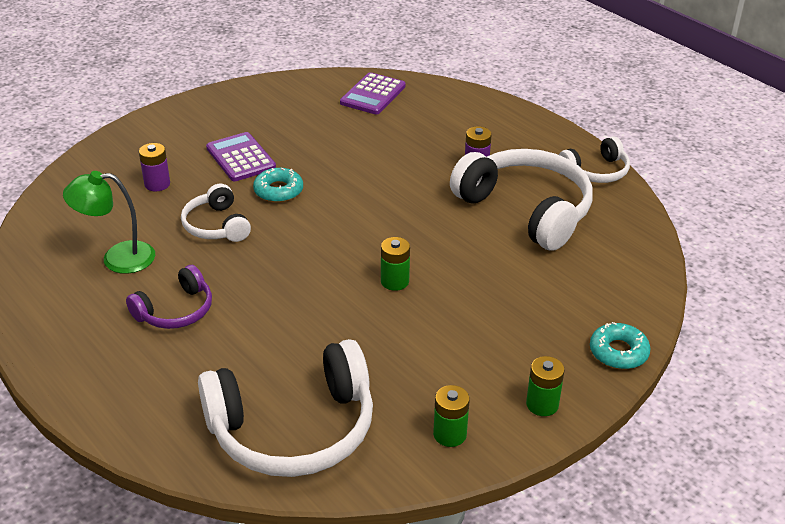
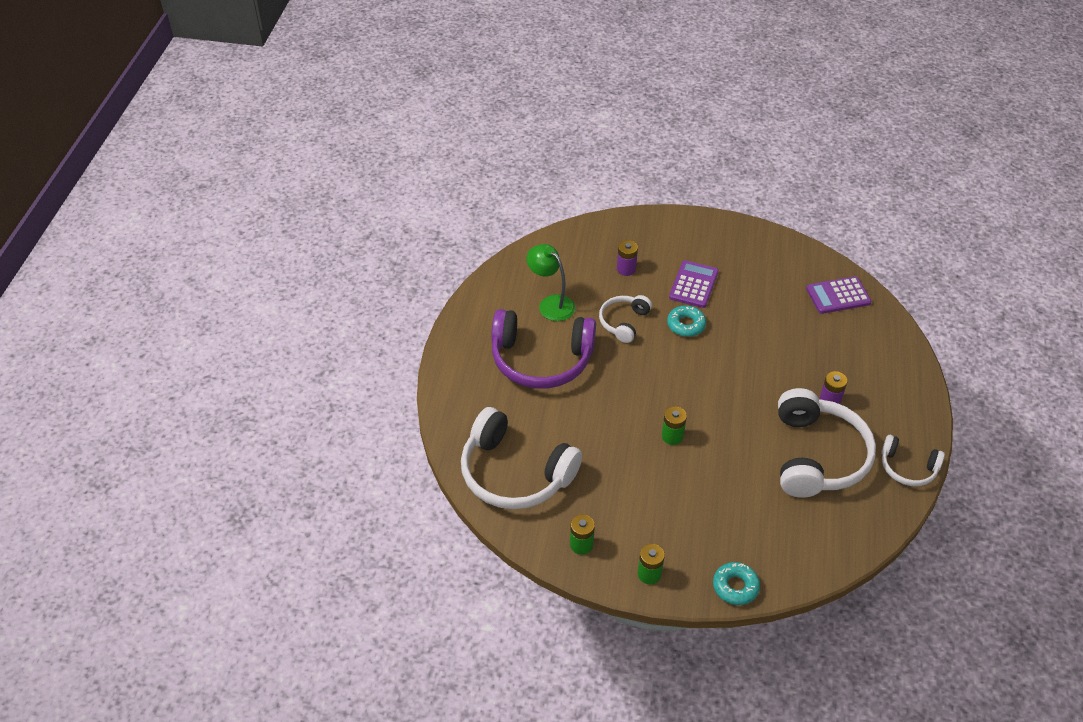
camera: 50 degrees right, 10 degrees up
(175, 310) = (541, 359): purple headphones -> purple headphones, size x1.90

